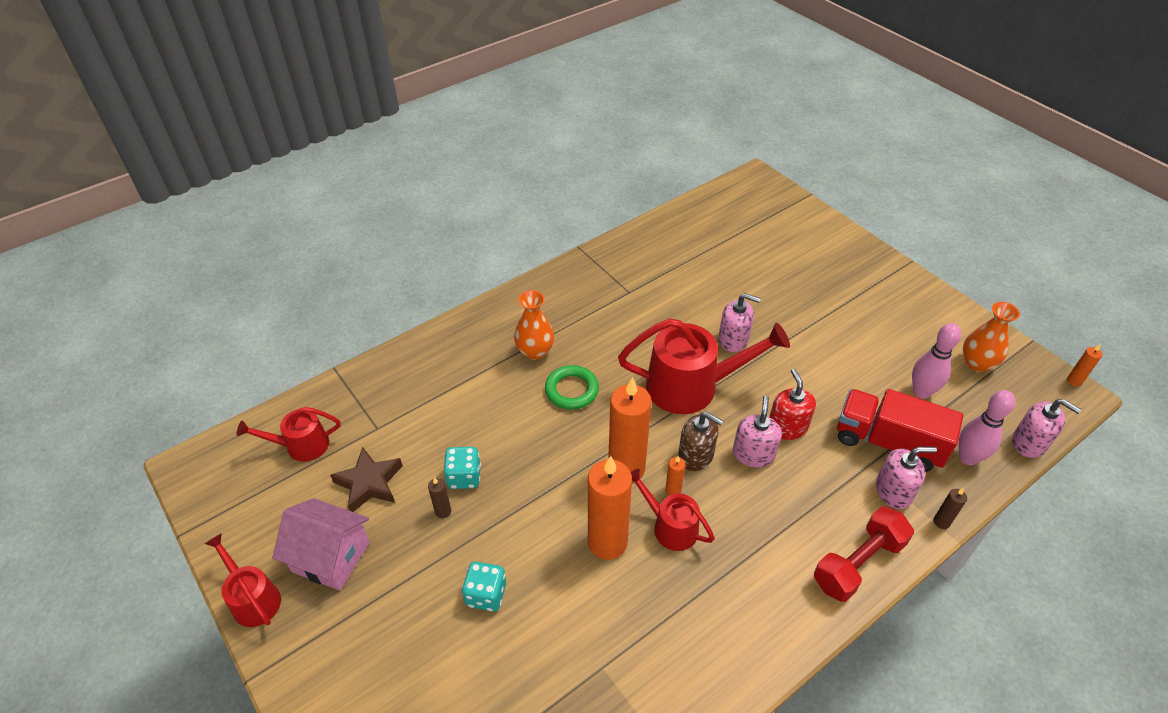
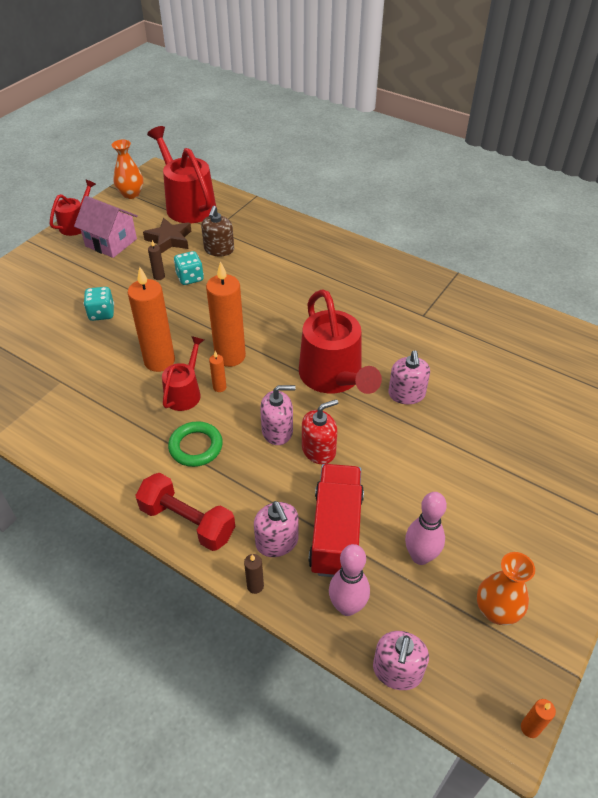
camera: 70 degrees right, 0 degrees up
(301, 446) = (187, 204): red watering can -> red watering can, size x1.79
(331, 557) = (111, 242): pink house -> pink house turned 60 degrees counterclockwise
(535, 351) = (322, 279): orange vase -> orange vase (131, 194)
(571, 390) = (293, 308): green ring -> green ring (196, 447)
(696, 455) = (260, 394): brown soap dispenser -> brown soap dispenser (219, 250)

